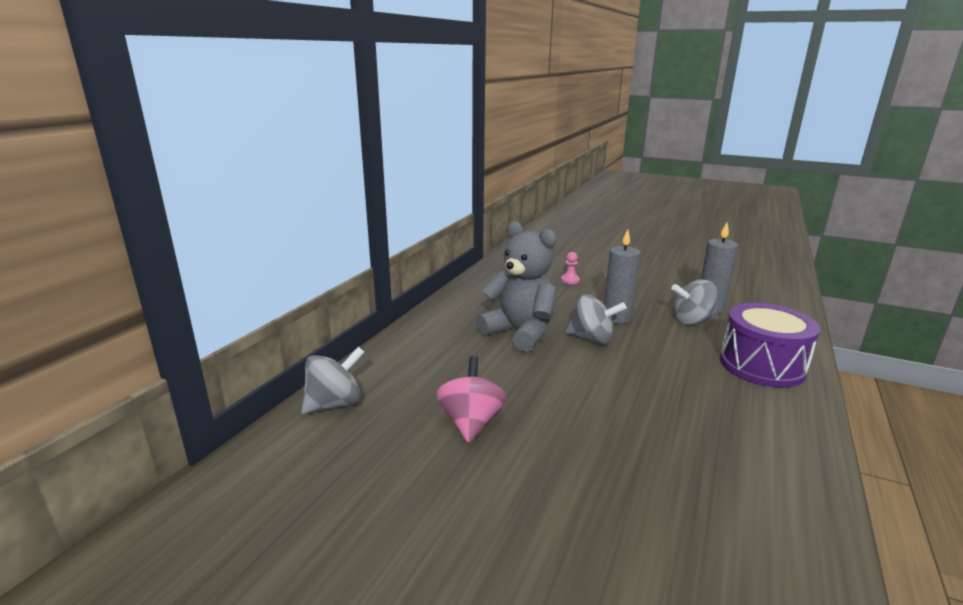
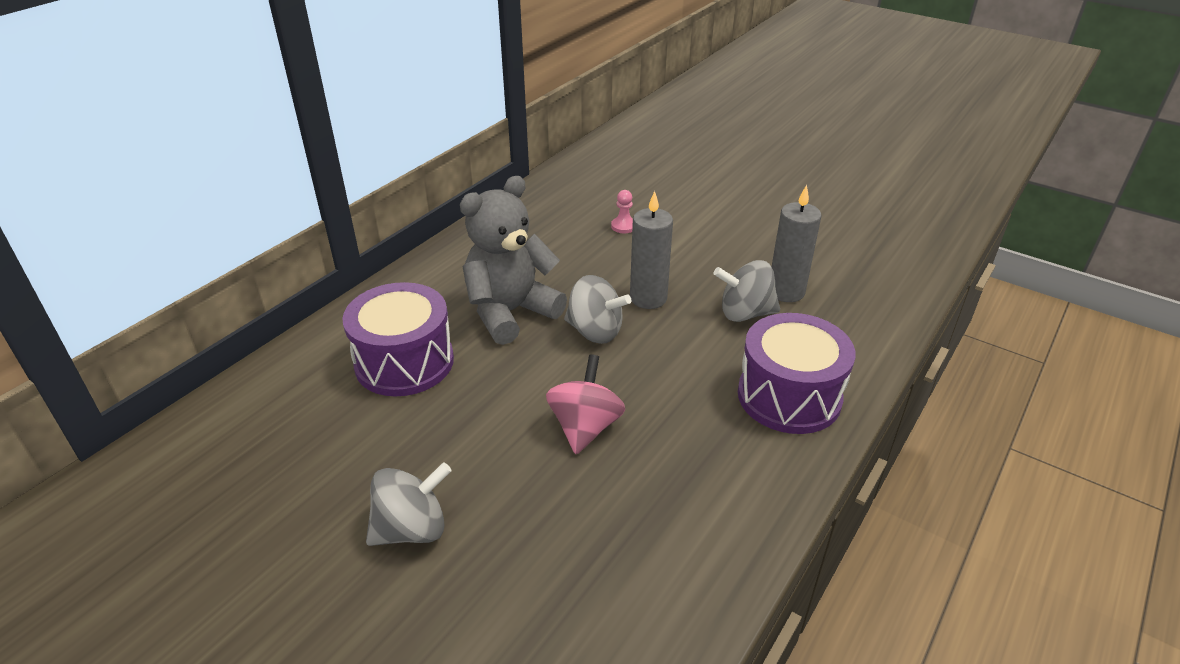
camera: 10 degrees right, 15 degrees up
(335, 404) = (250, 398): grey spinning top -> grey spinning top (412, 529)
(455, 369) = (404, 362): none -> purple drum
(471, 422) = (387, 441): pink spinning top -> pink spinning top (585, 427)
(520, 333) = (510, 312): grey teddy bear -> grey teddy bear turned 90 degrees counterclockwise

